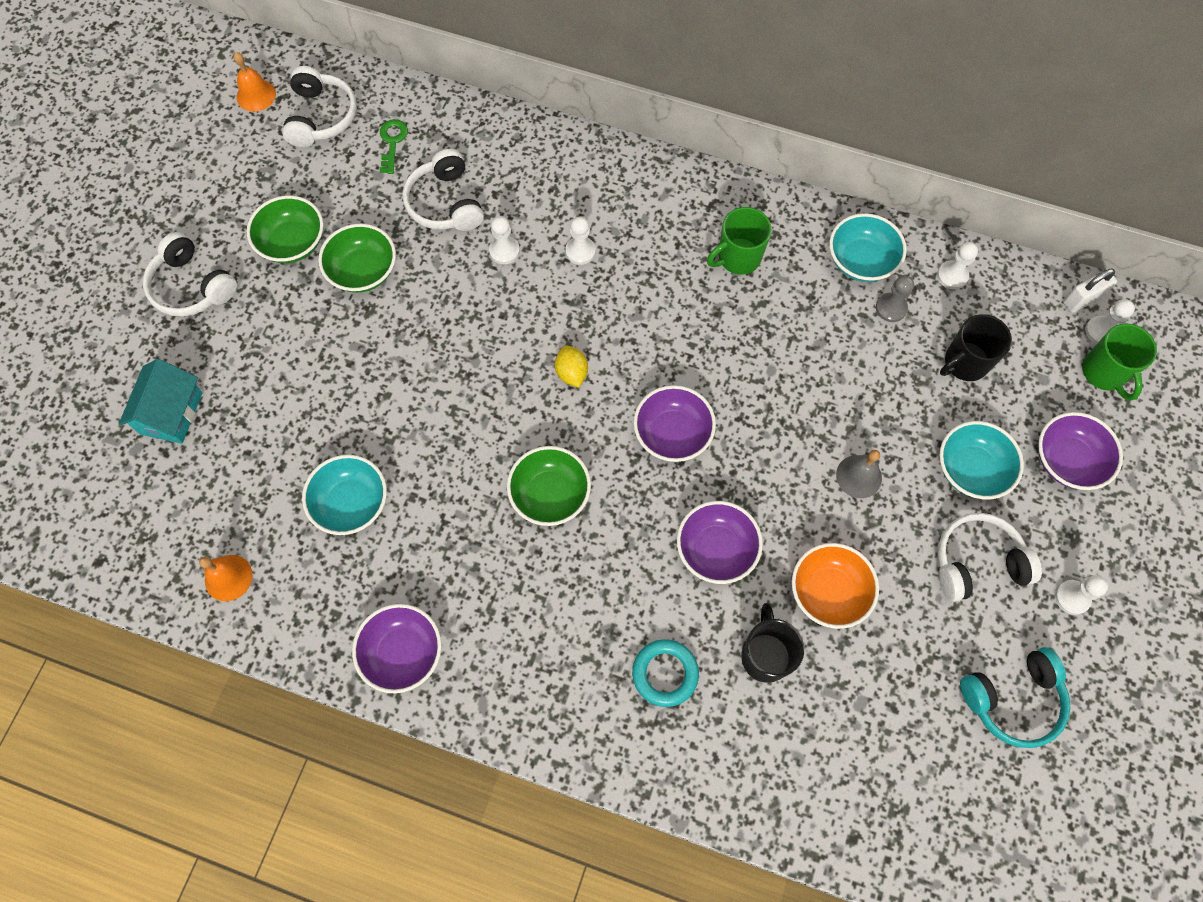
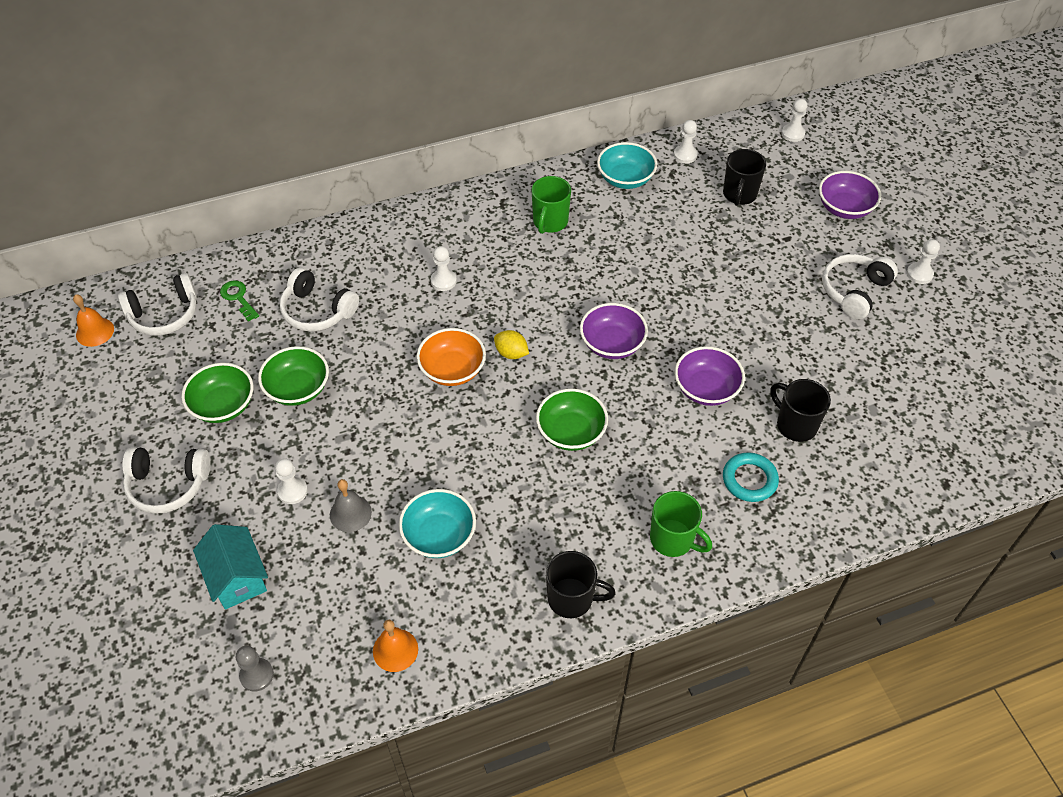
camera: 40 degrees left, 15 degrees down
(321, 117) = (164, 315): white headphones -> white headphones turned 105 degrees clockwise
(402, 653) = (572, 599): purple bowl -> black mug
(504, 251) = (390, 313): white pawn -> white pawn (292, 491)
(828, 592) = (793, 364): orange bowl -> orange bowl (452, 370)
(859, 476) = (745, 292): grey bell -> grey bell (350, 513)
(891, 308) = (669, 193): grey pawn -> grey pawn (256, 675)
(971, 469) = (800, 246): turquoise bowl -> none
(1013, 700) = (946, 347): turquoise headphones -> none
(1082, 300) = (766, 124): white padlock -> none
(1104, 373) = (816, 153): green mug -> green mug (673, 539)

